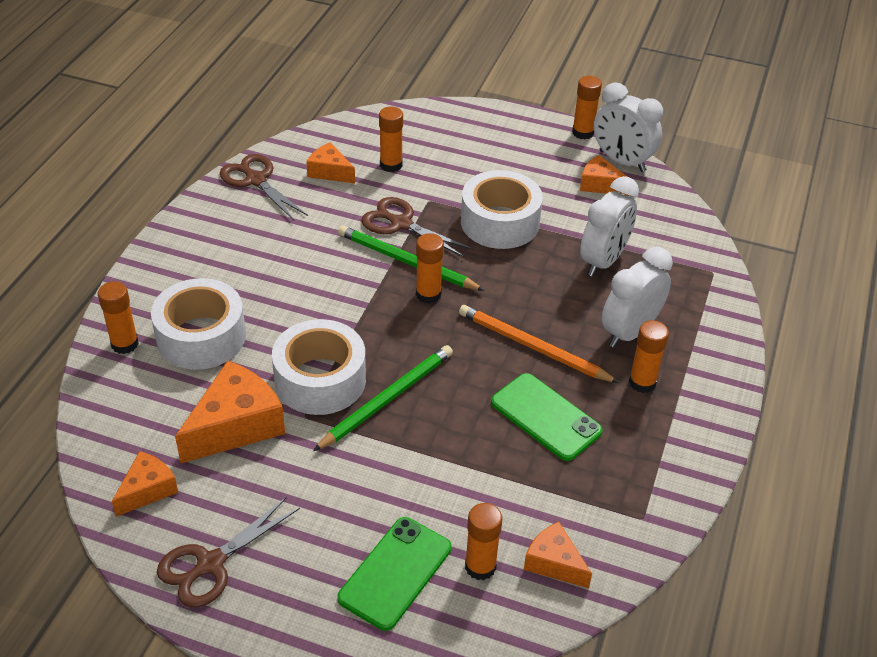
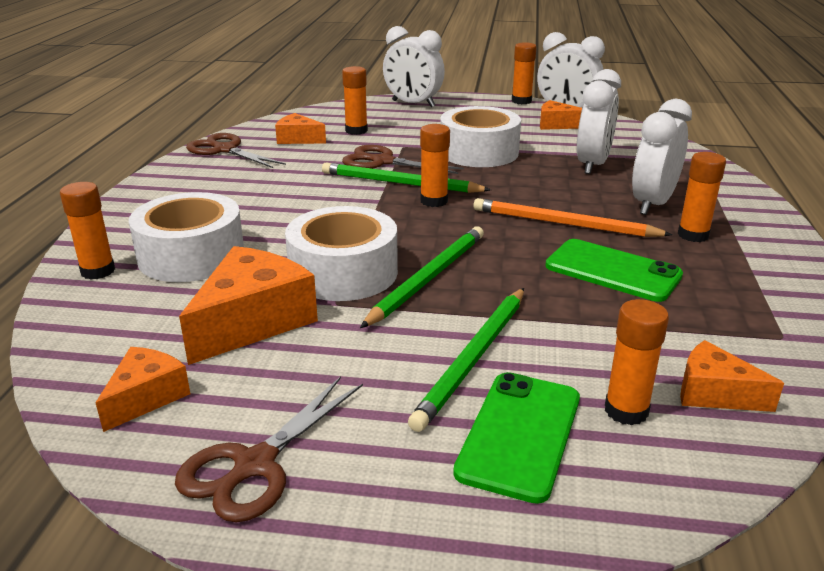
camera: 10 degrees left, 15 degrees down
(390, 495) = (473, 358): none -> green pencil
(465, 122) = (413, 104): none -> white clock

